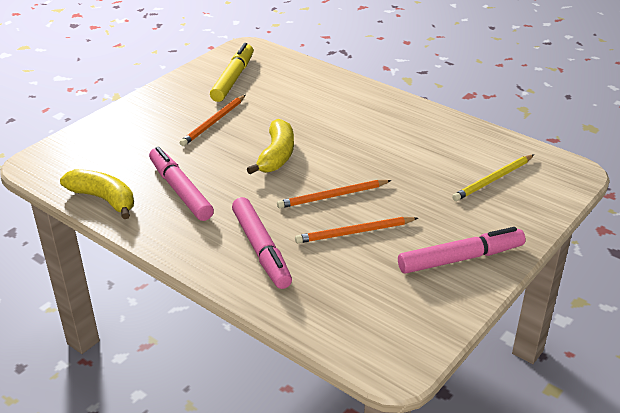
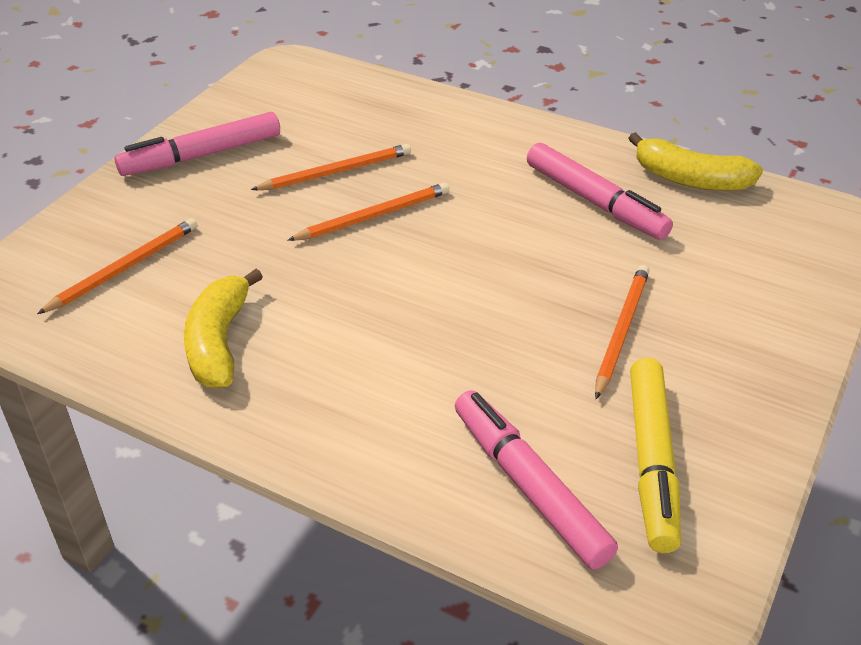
camera: 170 degrees right, 5 degrees up
(261, 249) = (449, 142): pink marker -> pink marker (529, 486)
(277, 155) = (479, 274): yellow banana -> yellow banana (219, 342)
(493, 180) = (124, 268): yellow pencil -> orange pencil

